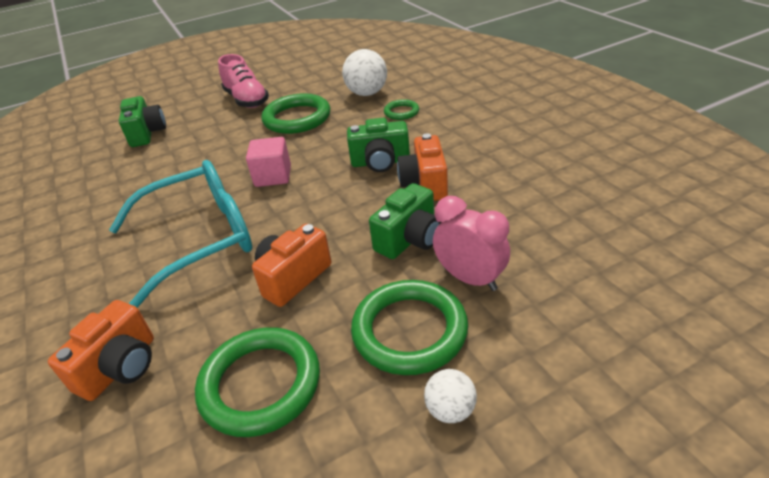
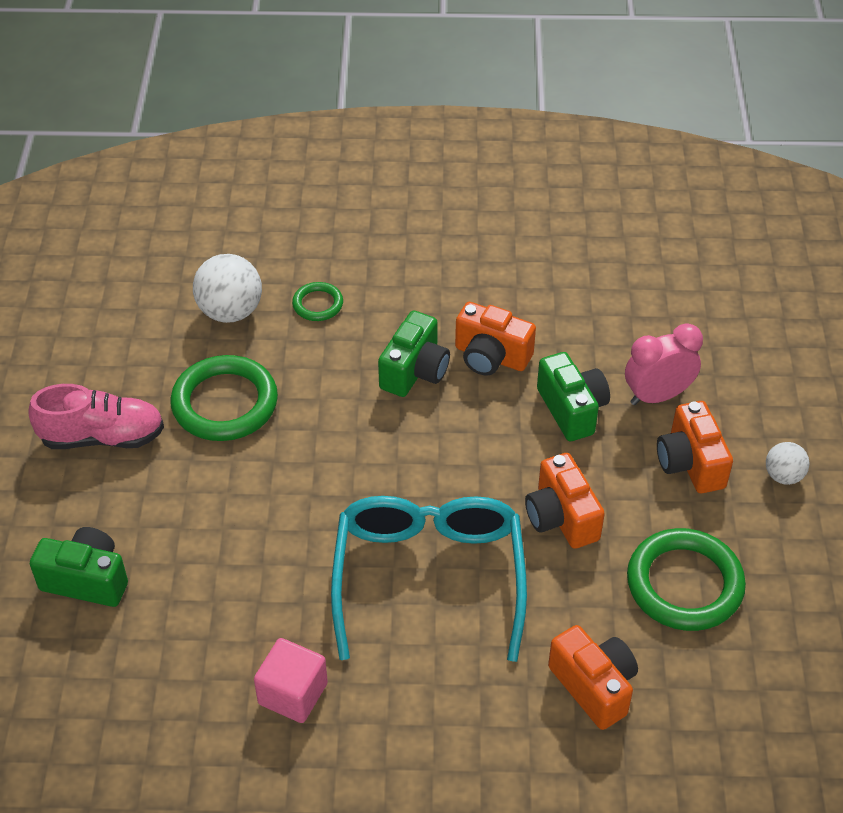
camera: 65 degrees left, 10 degrees up
(273, 176) = (353, 474): pink cube -> pink cube (293, 694)
(409, 331) = (690, 463): green ring -> orange camera

